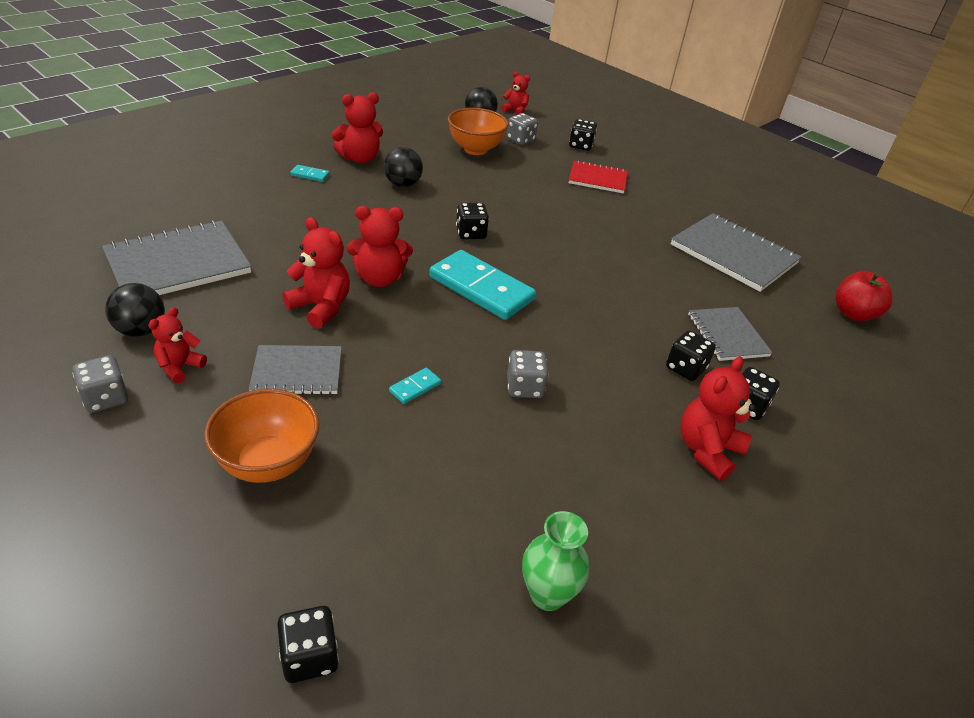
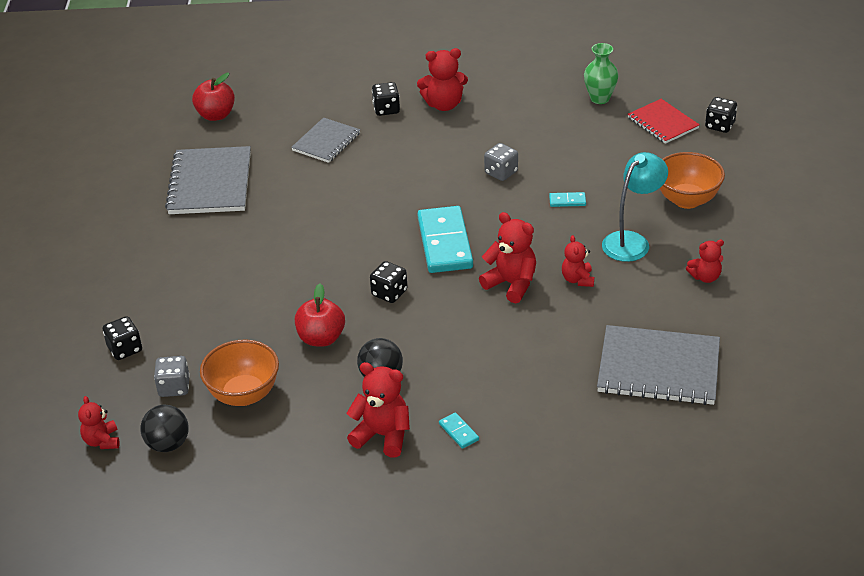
camera: 130 degrees left, 0 degrees up
(106, 398) = (761, 276): grey dice -> none
(141, 330) = (717, 316): black ball -> none
(297, 372) = (632, 241): grey notebook -> turquoise lamp
(321, 307) = (577, 279): red teddy bear -> red teddy bear, size x0.63
(475, 190) = (321, 338): none -> red apple
(597, 179) = (185, 299): red notebook -> red notebook (663, 123)
(685, 368) = (387, 139): black dice -> none

